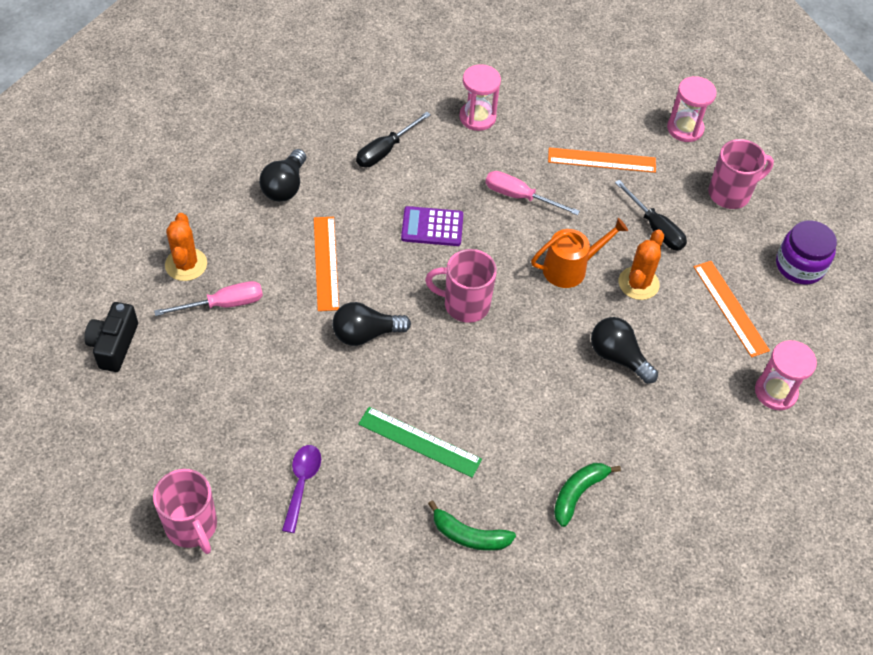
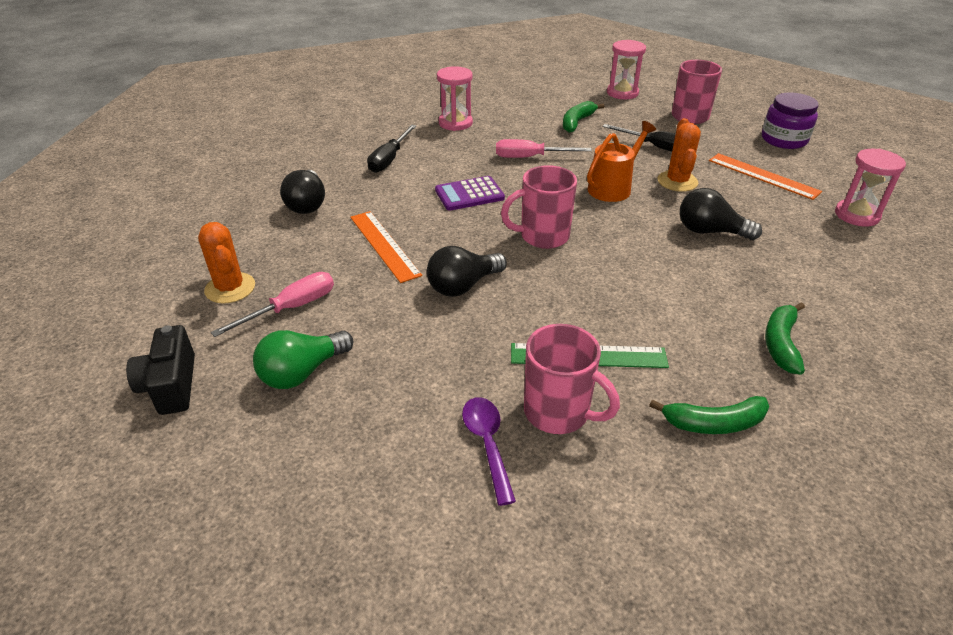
camera: 20 degrees left, 15 degrees down
(192, 527) = (374, 551): pink mug -> pink mug (558, 412)
(206, 370) = (302, 372): none -> green light bulb
(601, 160) = (577, 122): orange ruler -> green banana

